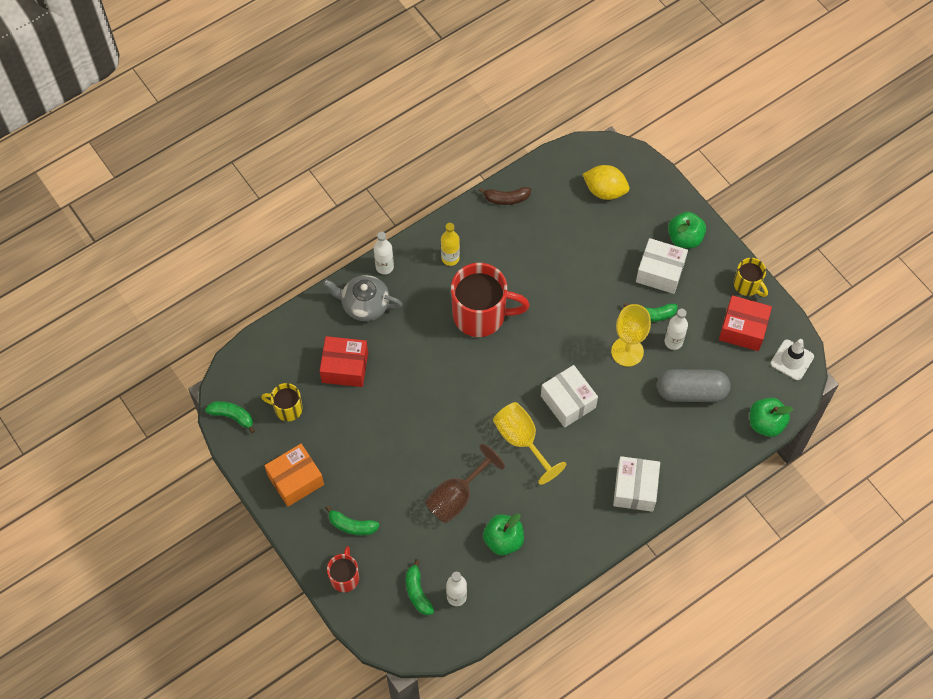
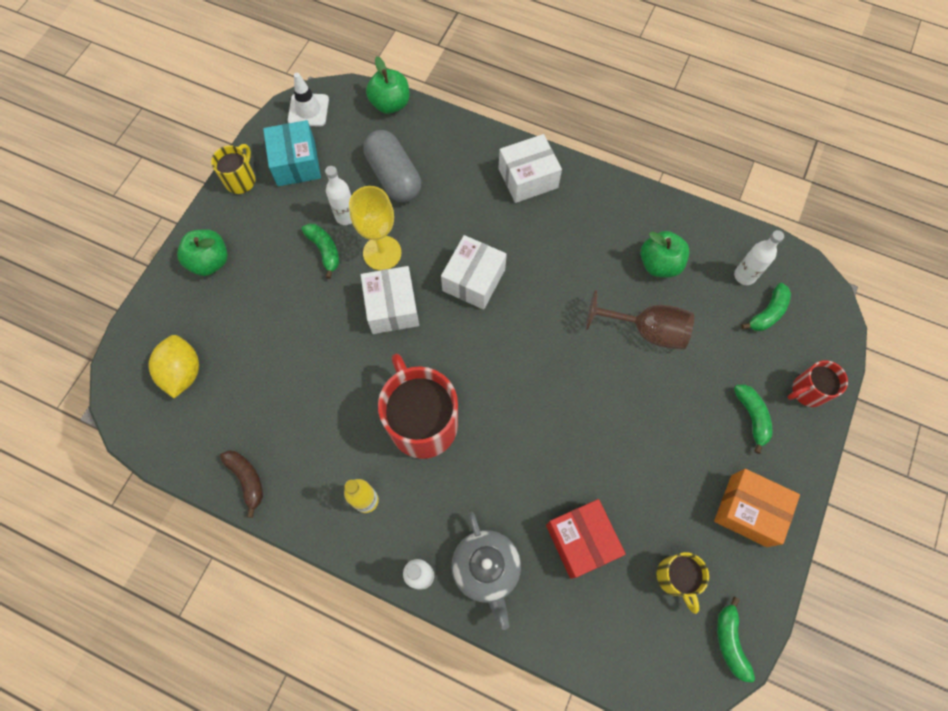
camera: 120 degrees left, 5 degrees up
(522, 441) = (545, 301): yellow goblet -> none
(660, 272) = (267, 266): white box -> white box (392, 307)
(743, 329) = (296, 163): red box -> turquoise box

